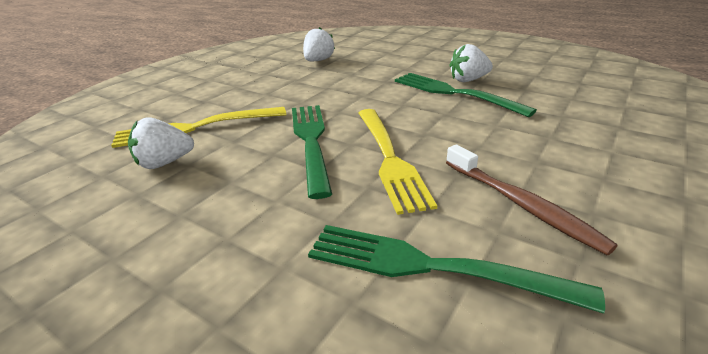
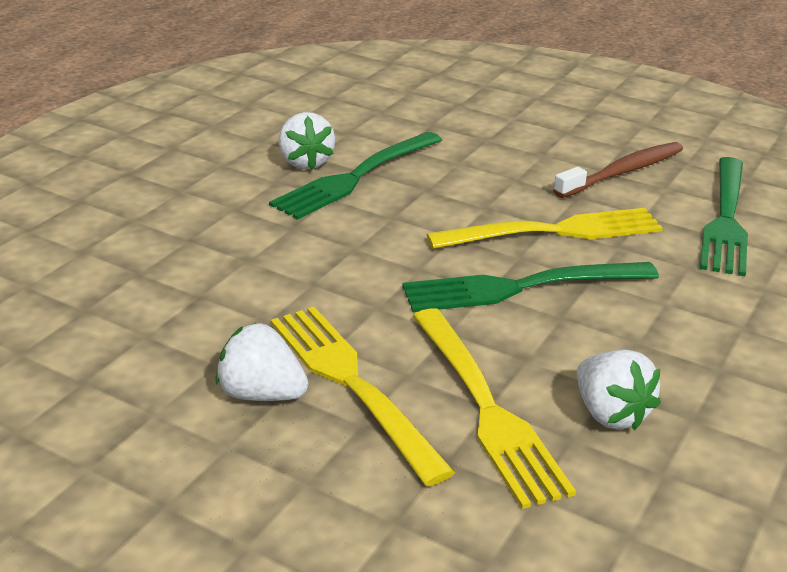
camera: 95 degrees left, 0 degrees up
(235, 98) = (352, 384): none -> yellow fork
(318, 61) = (152, 299): white strawberry -> white strawberry (261, 394)

